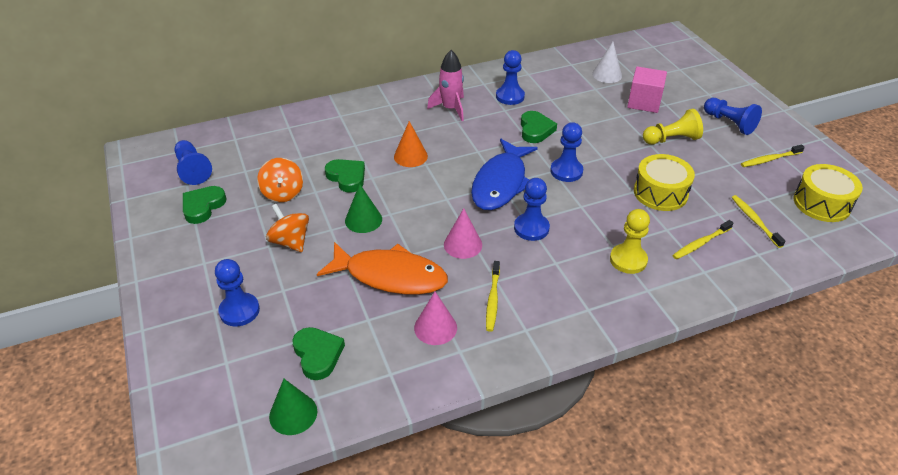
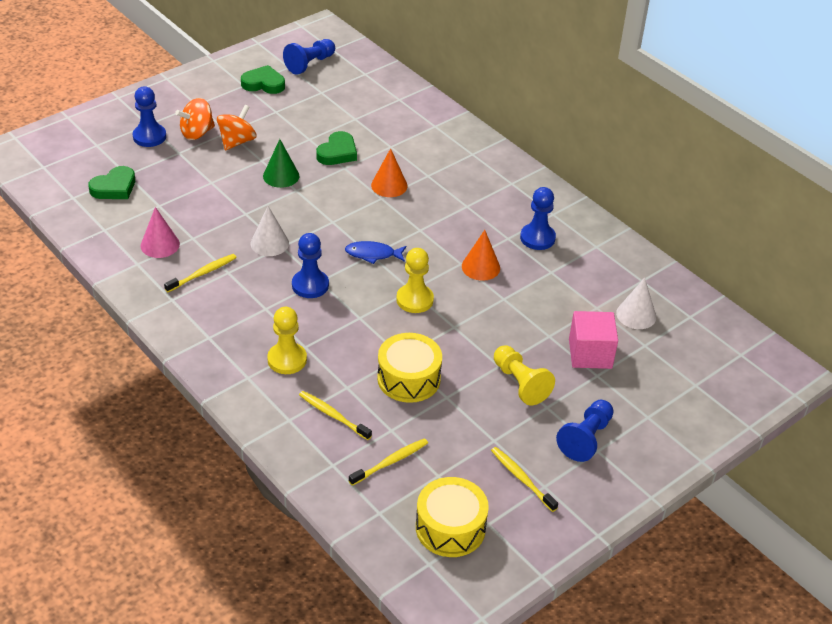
camera: 70 degrees right, 0 degrees up
(283, 193) = (299, 121): orange spinning top -> orange spinning top (197, 133)
(293, 414) = (55, 189): green cone -> none
(390, 276) = (213, 207): orange fish -> none
(450, 109) = (487, 197): pink rocket -> none
(463, 244) = (269, 243): pink cone -> white cone
(492, 300) = (203, 273): yellow toothbrush -> yellow toothbrush turned 150 degrees clockwise
(501, 183) = (373, 254): blue fish -> blue fish, size x0.50
(535, 130) = (480, 267): green heart -> orange cone
(566, 171) = (414, 300): blue pawn -> yellow pawn

